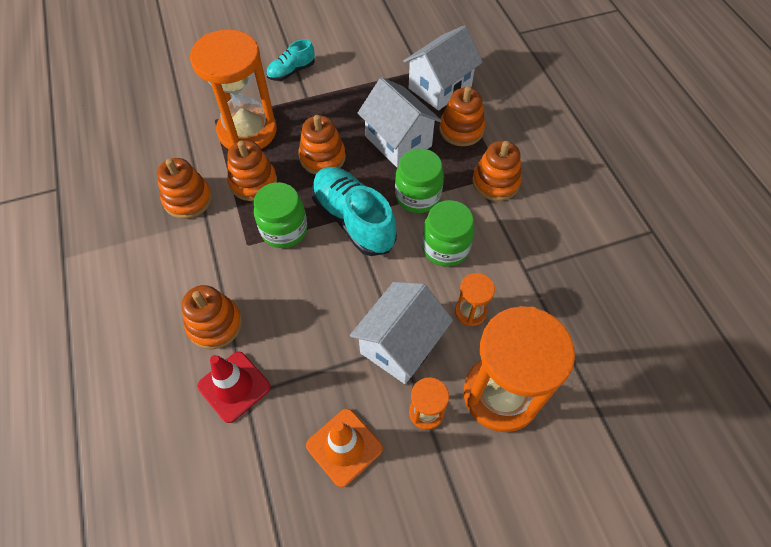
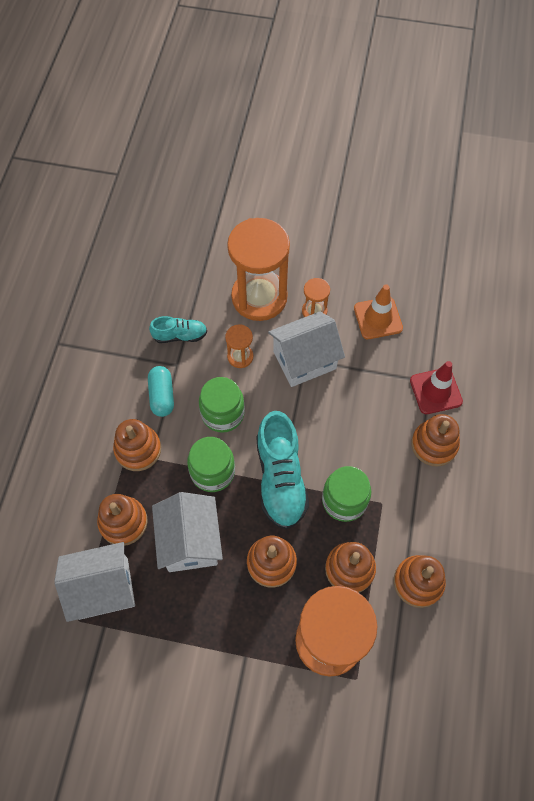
camera: 150 degrees left, 5 degrees up
(291, 71) = (241, 709): turquoise shoe -> turquoise shoe (180, 335)
(514, 234) = (162, 396): none -> turquoise capsule

